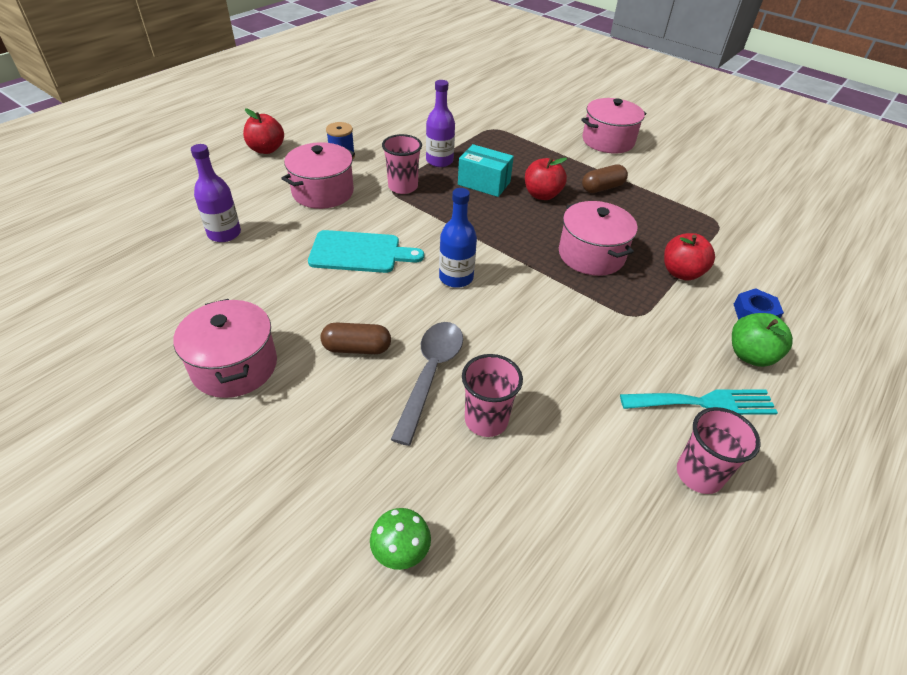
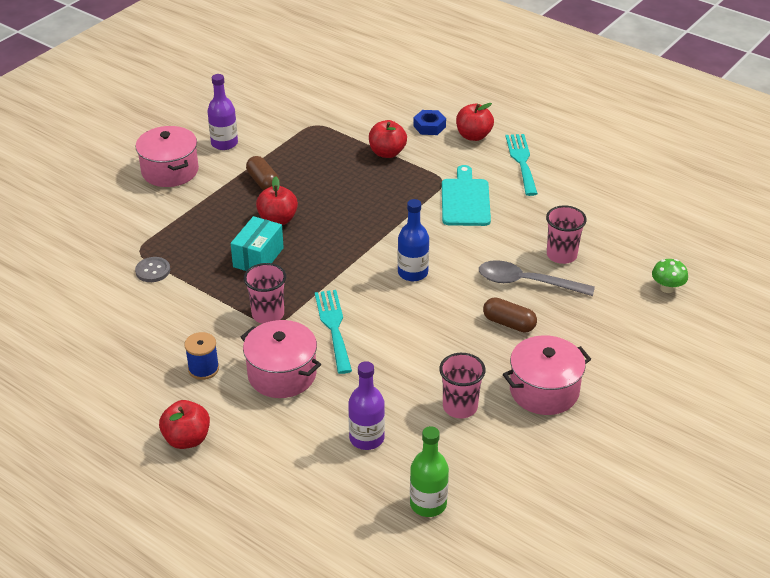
camera: 90 degrees left, 5 degrees down
(124, 264) = (428, 504): none -> green bottle
(357, 348) = (509, 323): brown capsule -> brown capsule turned 60 degrees counterclockwise
(359, 252) = (385, 335): turquoise cutting board -> turquoise cutting board (465, 200)
(378, 221) = (333, 327): none -> turquoise fork
(439, 161) = (213, 290): purple bottle -> purple bottle (224, 143)
(467, 134) = (153, 271): none -> grey button
(591, 255) = (370, 196): pink pot -> none
(699, 474) = (578, 171): pink cup -> pink cup (460, 407)
(750, 355) = (473, 136): green apple -> red apple

